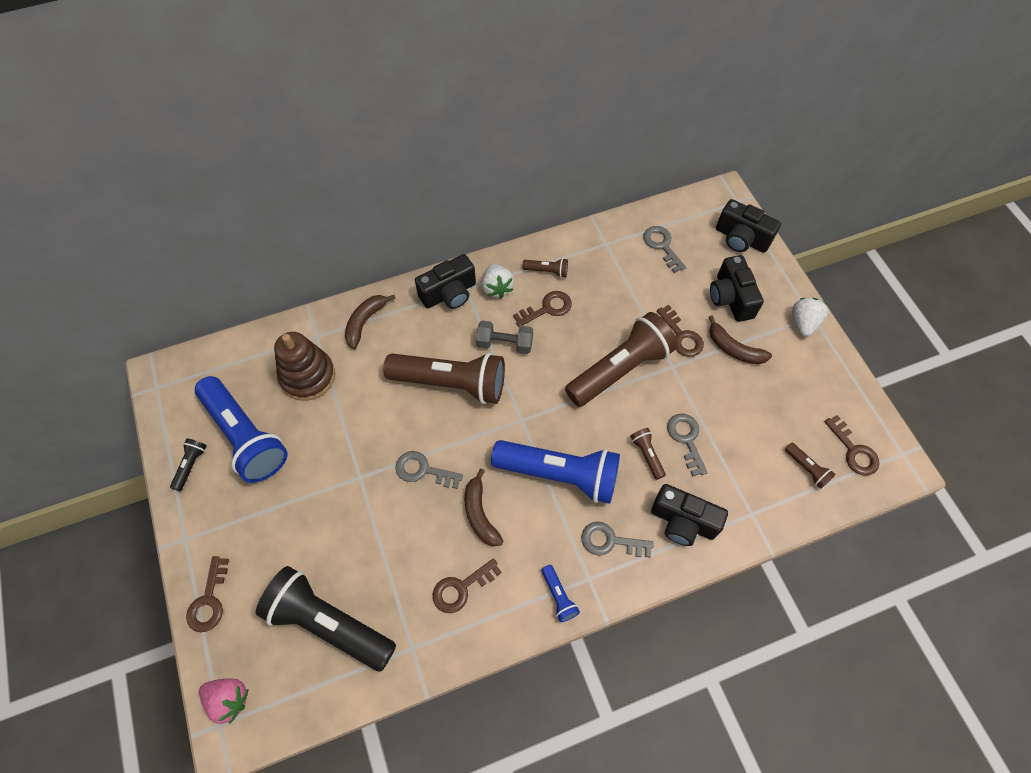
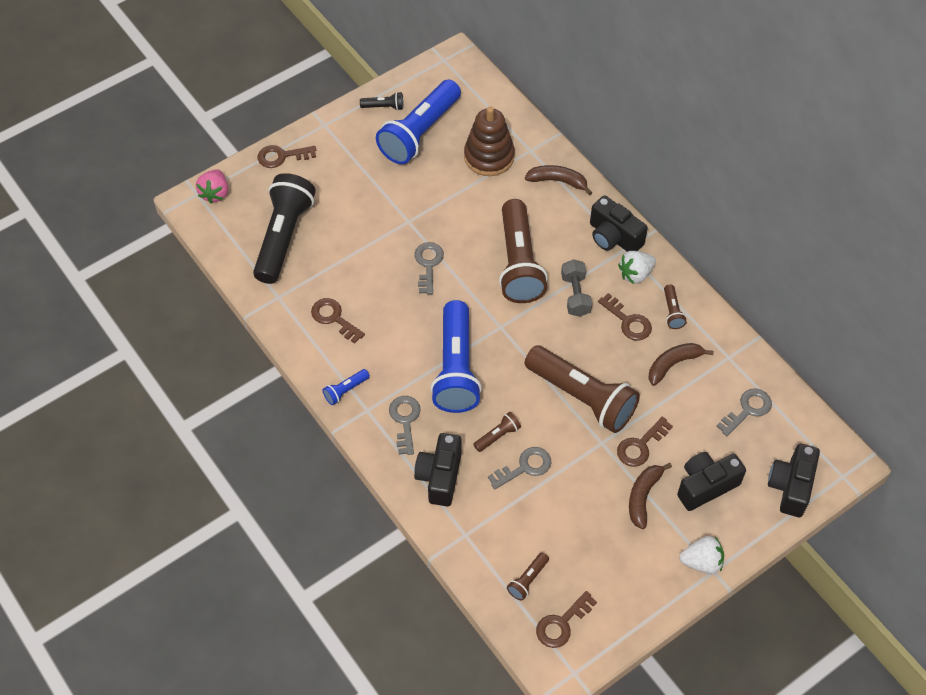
camera: 75 degrees right, 5 degrees down
(480, 514) = (401, 316): brown banana -> brown banana (673, 364)

